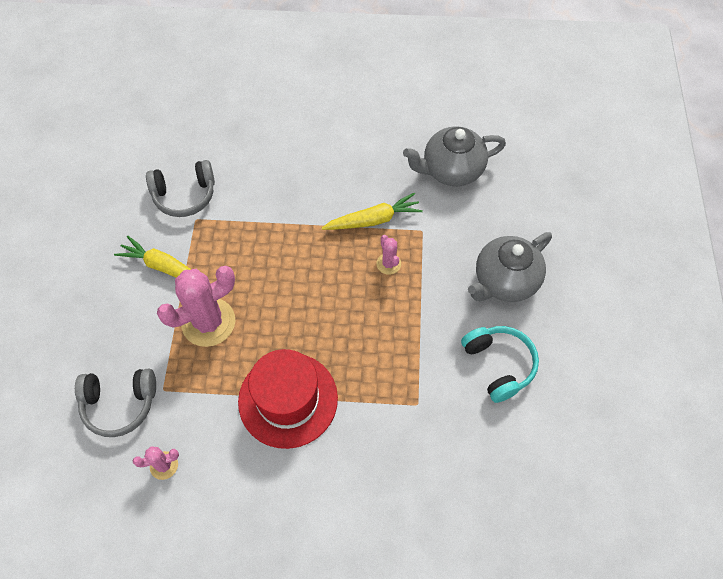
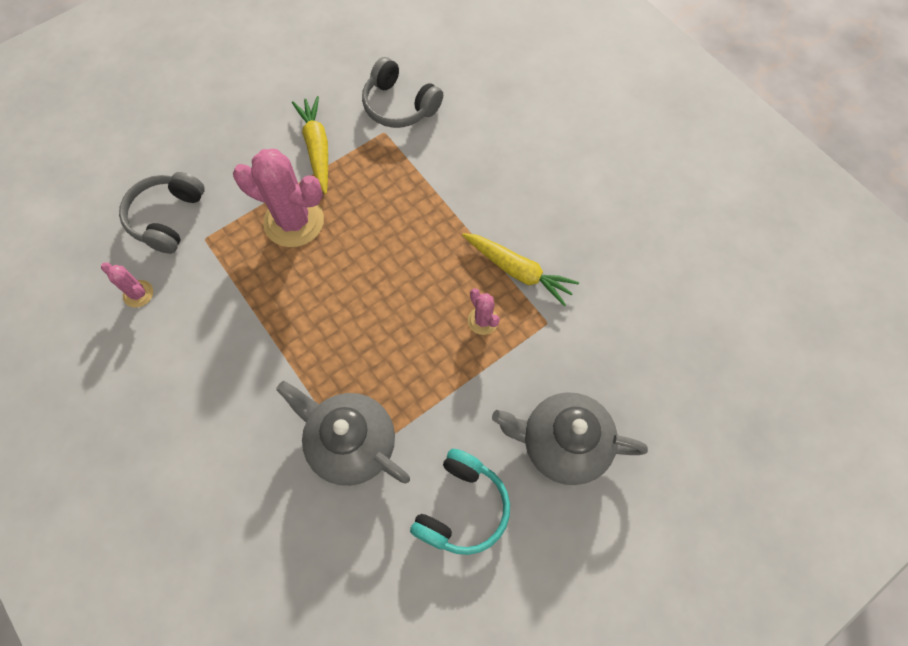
camera: 50 degrees right, 5 degrees up
(119, 404) = (167, 218): grey headphones -> grey headphones turned 60 degrees clockwise
(288, 399) = (271, 342): red hat -> none
(388, 264) = (483, 320): pink cactus -> pink cactus turned 60 degrees counterclockwise
(451, 170) = (643, 297): grey teapot -> grey teapot (351, 443)

